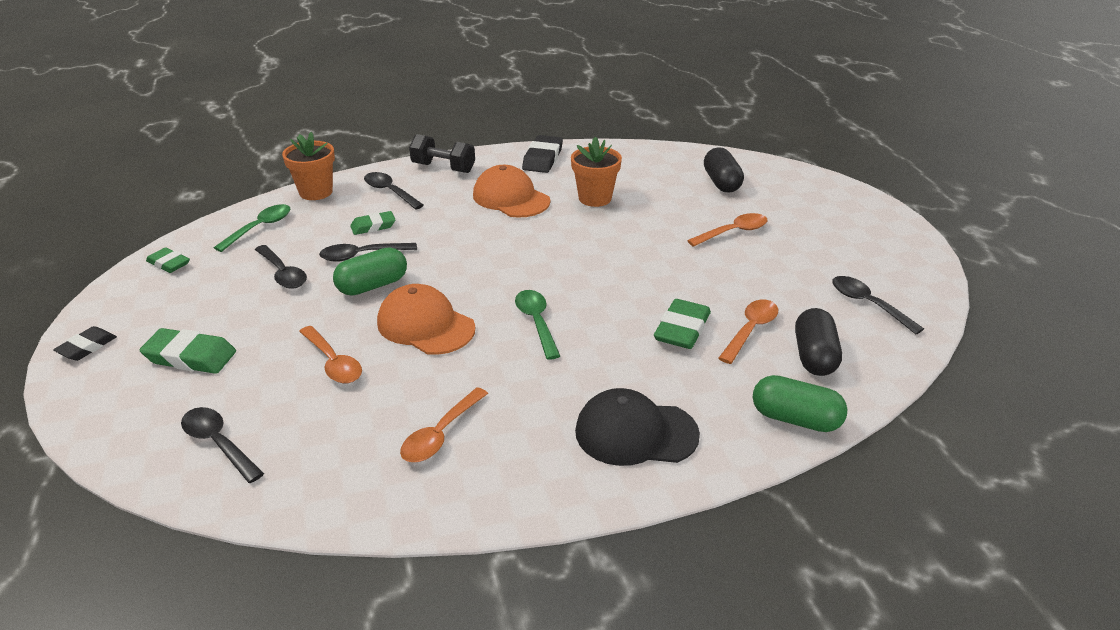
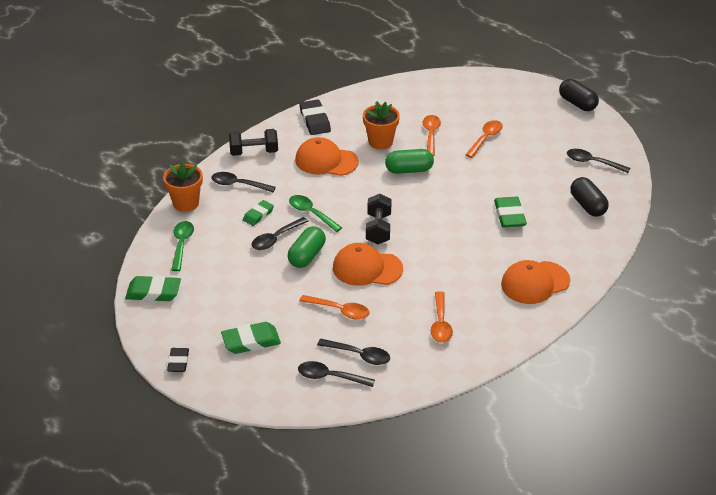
camera: 30 degrees left, 5 degrees up
(169, 264) = (153, 292): green eraser -> green eraser, size x1.55
(283, 274) = (240, 270): black spoon -> black spoon (359, 355)
(490, 286) = (378, 229): none -> black dumbbell
(536, 322) = (427, 242): green spoon -> green spoon (311, 213)
(635, 433) = (535, 283): black cap -> orange cap
(721, 183) = (448, 102): black capsule -> black capsule (577, 103)
(750, 330) = (545, 202): orange spoon -> orange spoon (431, 135)
(795, 419) = (603, 244): green capsule -> green capsule (409, 170)

